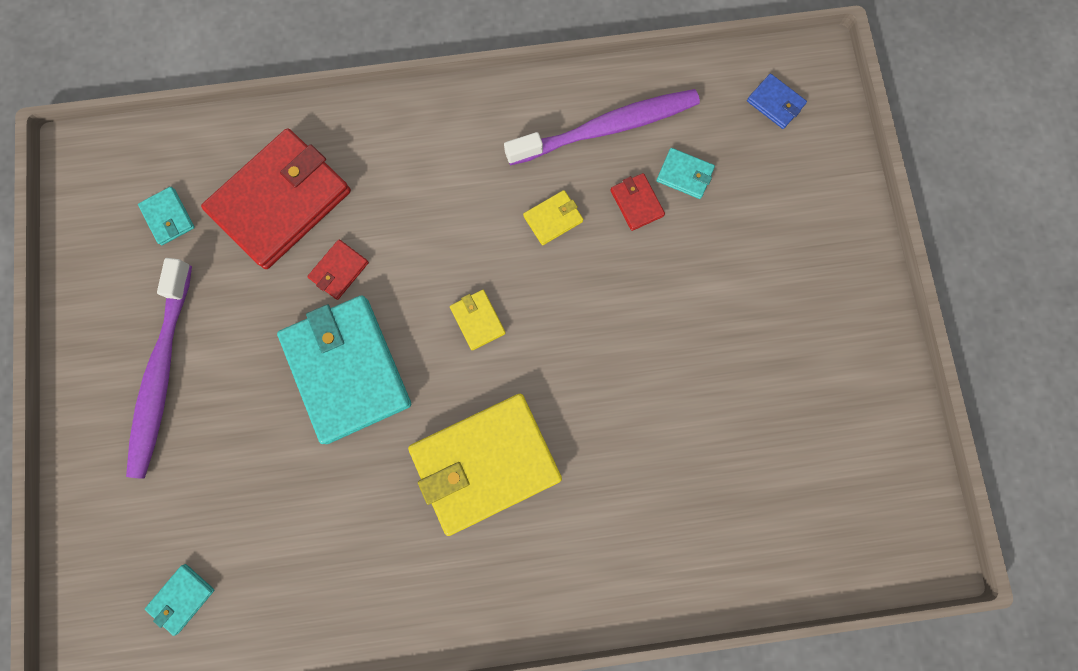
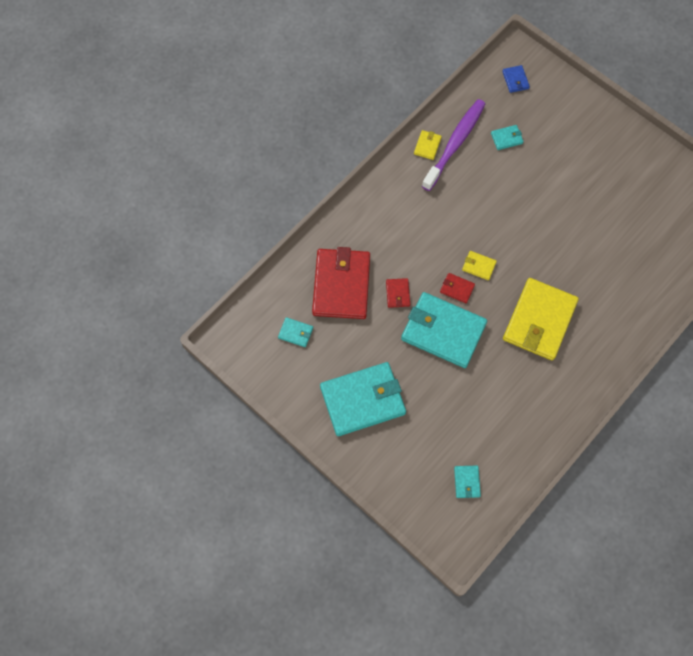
camera: 40 degrees left, 10 degrees down
(162, 374) = (362, 400): purple toothbrush -> turquoise wallet
(553, 219) = (469, 199): yellow wallet -> yellow wallet (427, 146)
(636, 203) = (498, 165): red wallet -> red wallet (457, 289)
(775, 103) = (515, 80): blue wallet -> blue wallet turned 75 degrees clockwise

